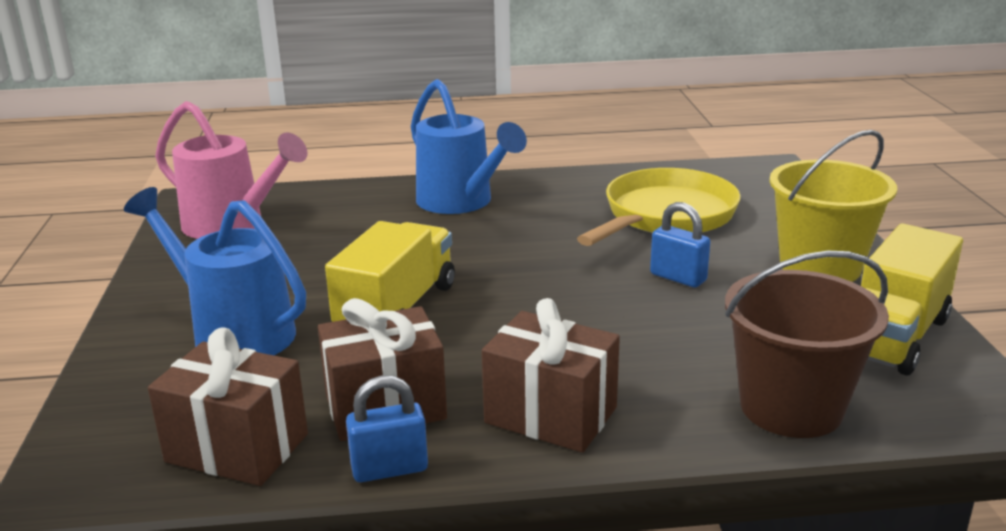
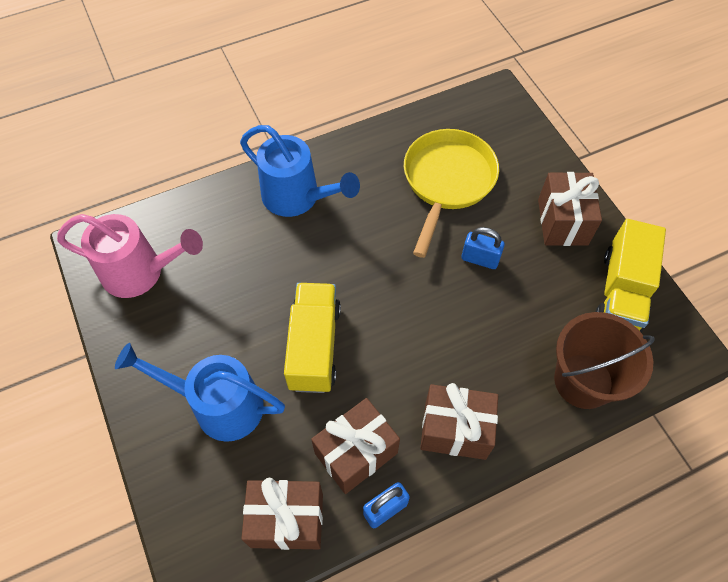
camera: 20 degrees left, 35 degrees up
(820, 266) = (562, 222): yellow bucket -> brown gift

